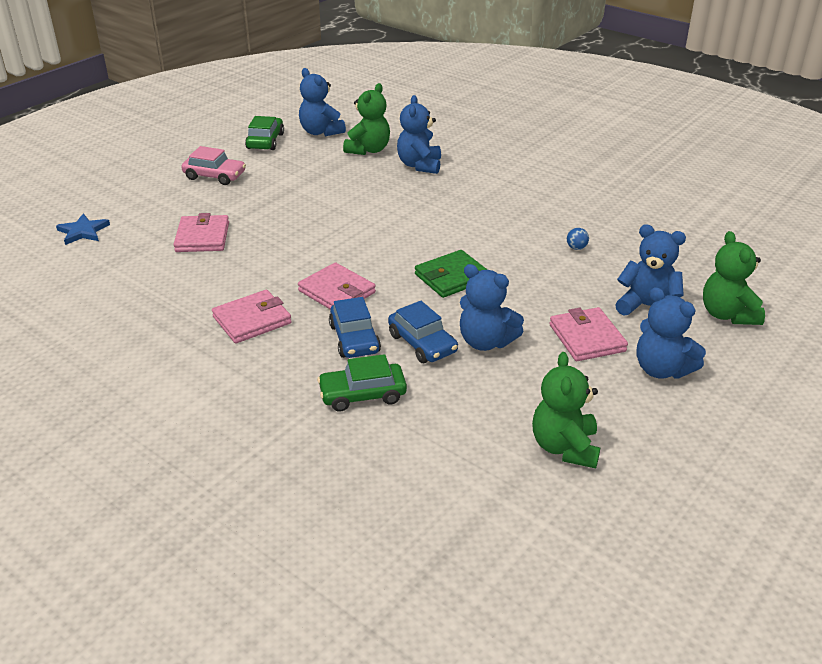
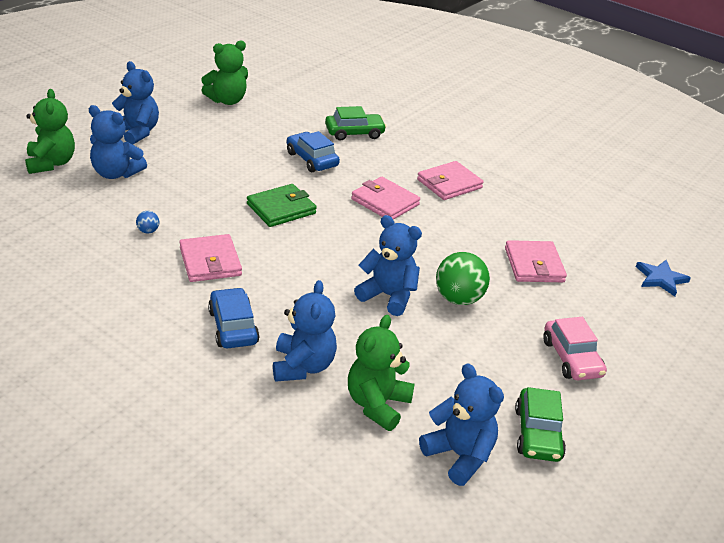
camera: 175 degrees right, 0 degrees up
(215, 176) = (572, 358): pink car -> pink car turned 120 degrees counterclockwise
(288, 208) = (458, 299): none -> green ball
(354, 339) = (364, 166): blue car -> blue car (233, 327)
(485, 342) = (262, 157): blue teddy bear -> blue teddy bear (388, 296)
(564, 447) = (227, 100): green teddy bear -> green teddy bear turned 60 degrees clockwise
(587, 338) = (181, 155): pink wallet -> pink wallet (210, 262)

